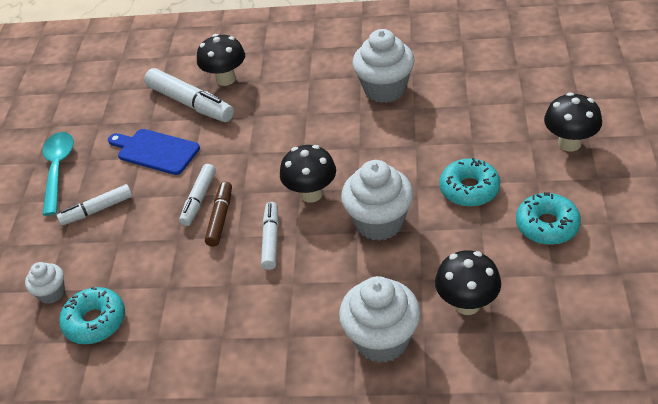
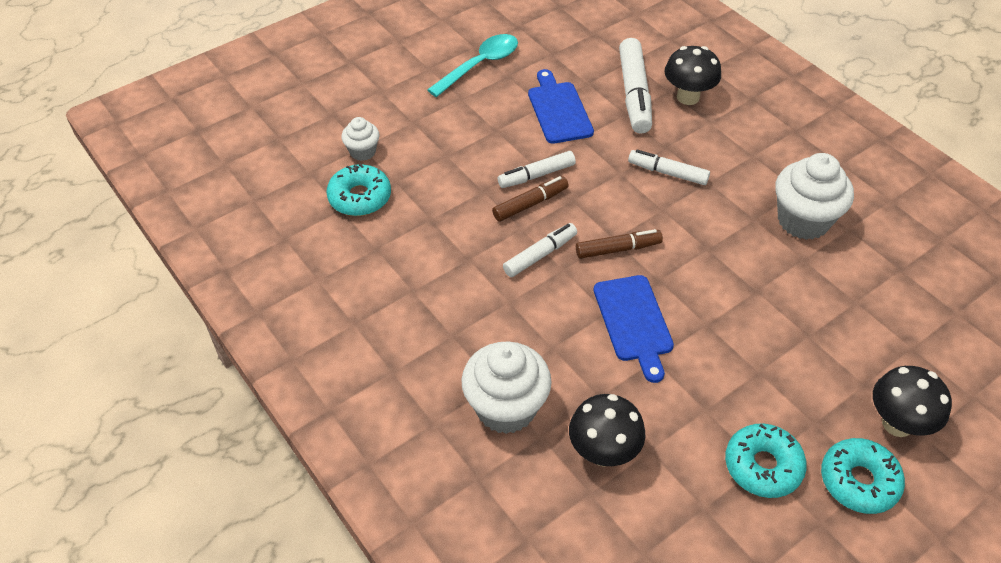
camera: 45 degrees right, 5 degrees up
(97, 210) = (464, 119): white marker -> white marker (668, 173)
(311, 194) = (618, 249): black mushroom -> brown marker
(379, 222) = (634, 322): white cupcake -> blue cutting board
(469, 189) = (744, 370): turquoise donut -> turquoise donut (858, 481)

